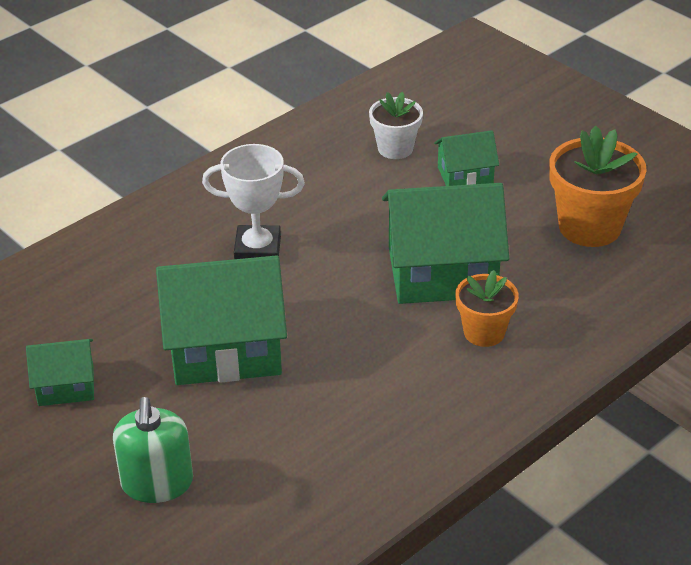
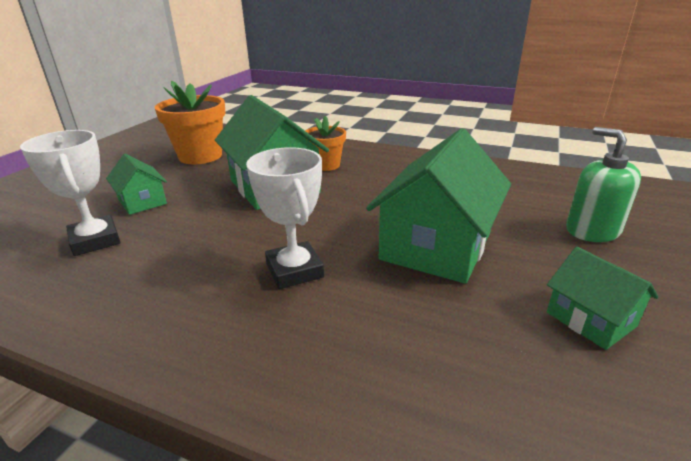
camera: 115 degrees left, 10 degrees down
(157, 483) = (592, 230): green soap dispenser -> green soap dispenser turned 90 degrees counterclockwise
(225, 348) = (436, 246): green house -> green house turned 60 degrees clockwise
(395, 148) = (95, 240): white flower pot -> white trophy

